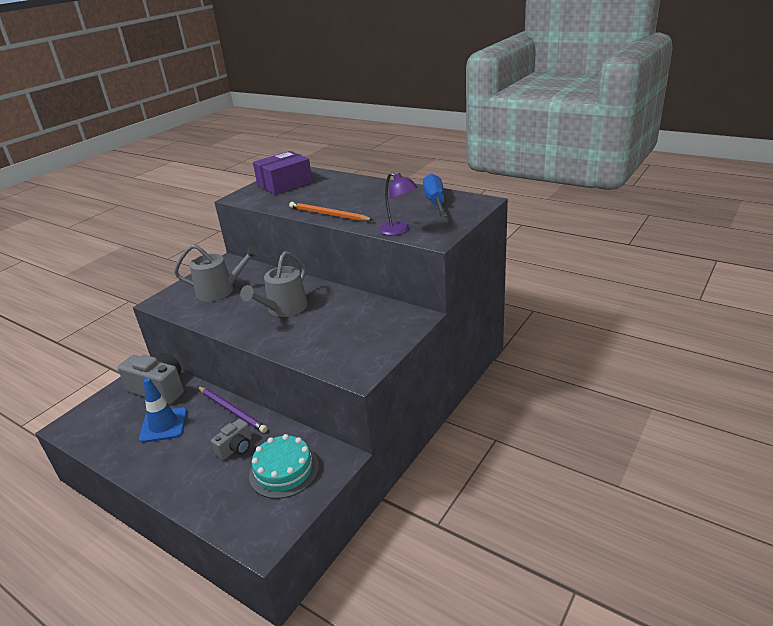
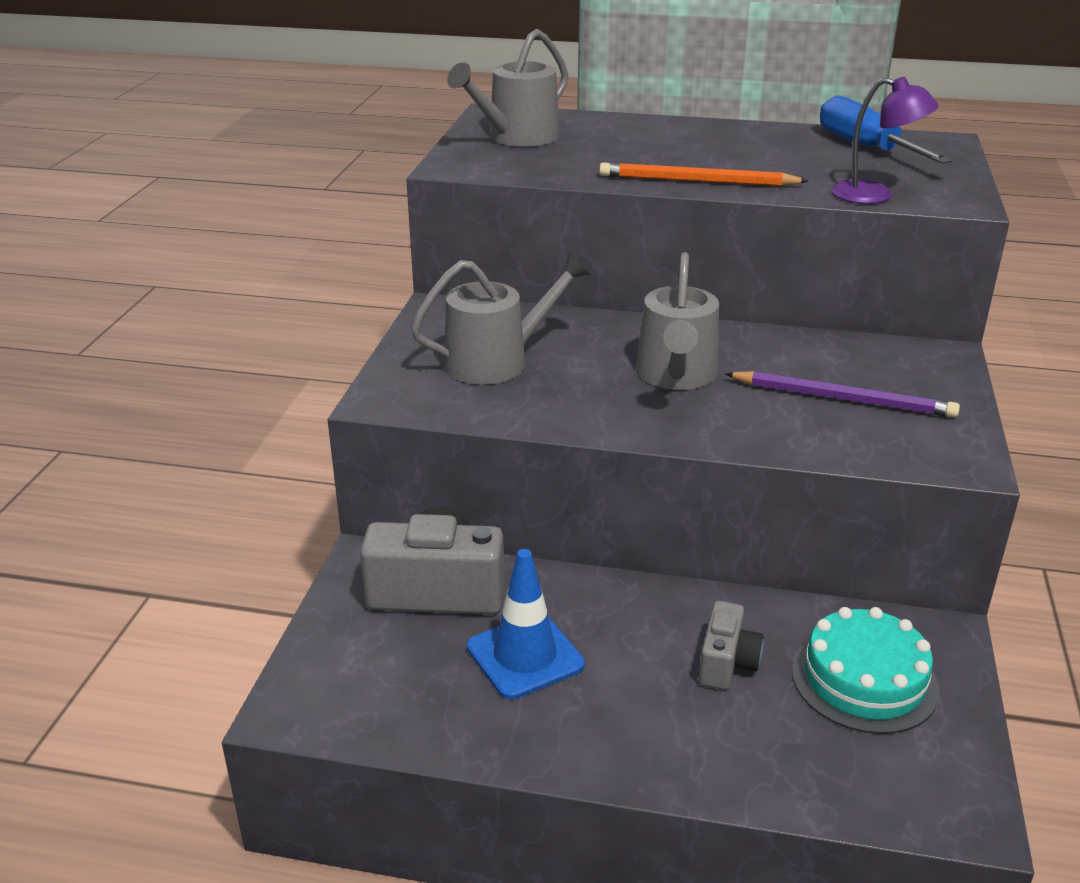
camera: 25 degrees left, 0 degrees up
(232, 410) = (641, 598): purple pencil -> purple pencil (842, 398)
(284, 184) = (517, 137): purple box -> grey watering can

